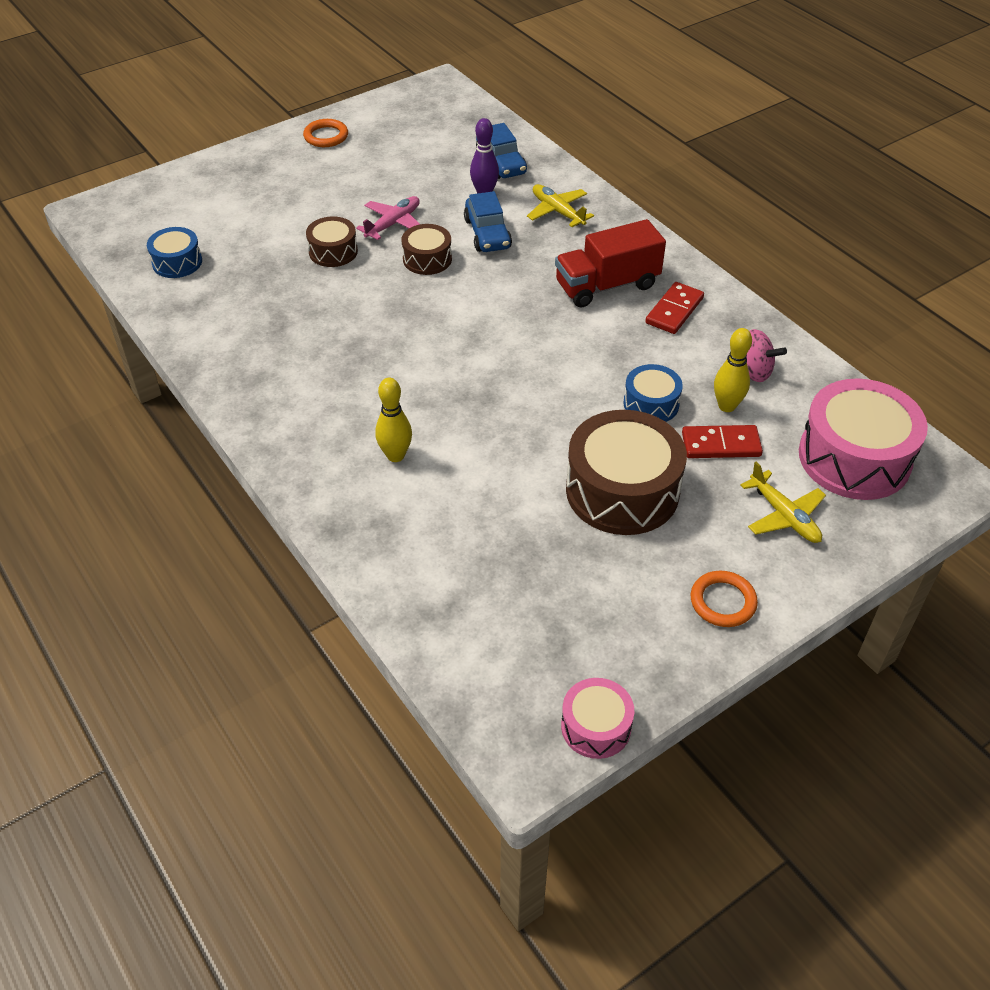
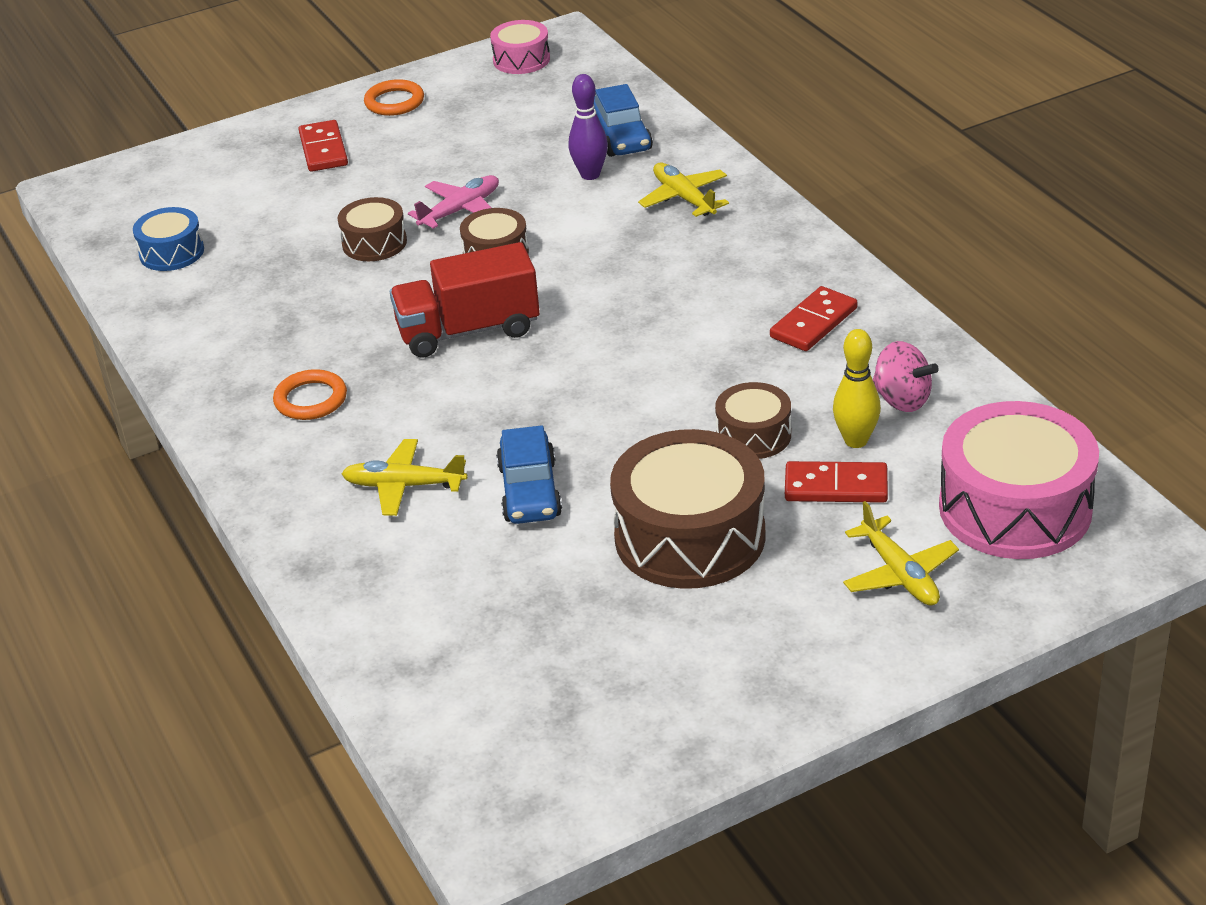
camera: 10 degrees right, 10 degrees down
(279, 175) = (323, 149): none -> red domino
(395, 455) = (403, 486): yellow bowling pin -> yellow plane
(487, 234) = (583, 224): blue car -> blue car (530, 491)
(596, 726) = (590, 804): pink drum -> pink drum (521, 59)
(607, 285) = (729, 290): red truck -> red truck (468, 330)
(651, 404) = (753, 435): blue drum -> brown drum
(723, 602) = (791, 671): orange ring -> orange ring (311, 399)

